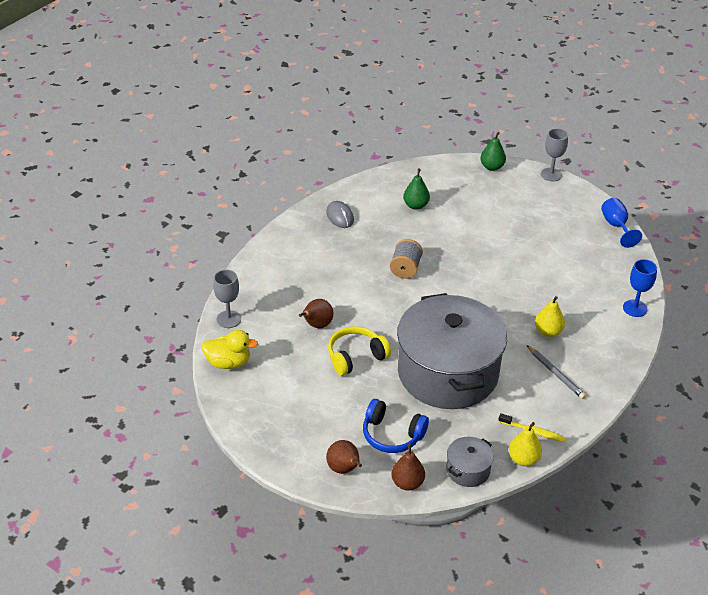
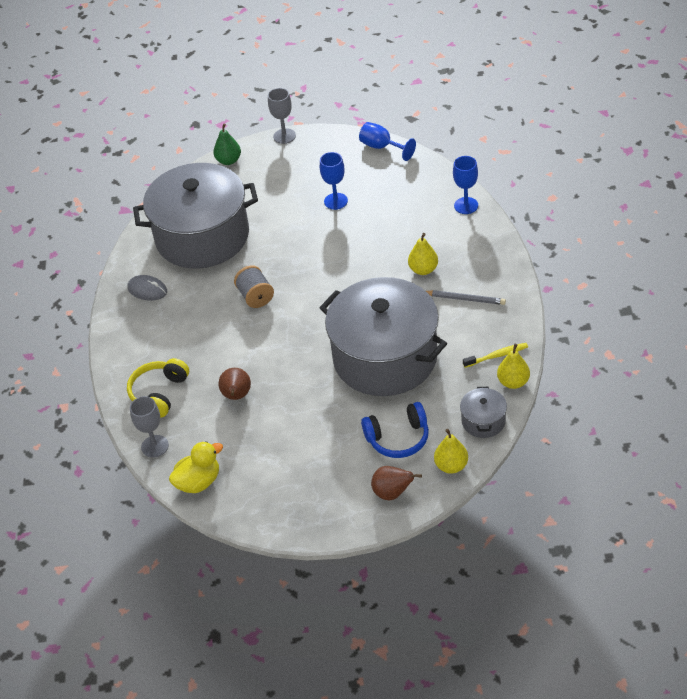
camera: 35 degrees left, 5 degrees up
(356, 357) = (299, 398): yellow headphones -> yellow headphones (159, 393)
(407, 483) = (451, 466): brown pear -> yellow pear
(416, 205) = (202, 236): green pear -> grey pot
(537, 242) = (336, 201): none -> blue goblet

